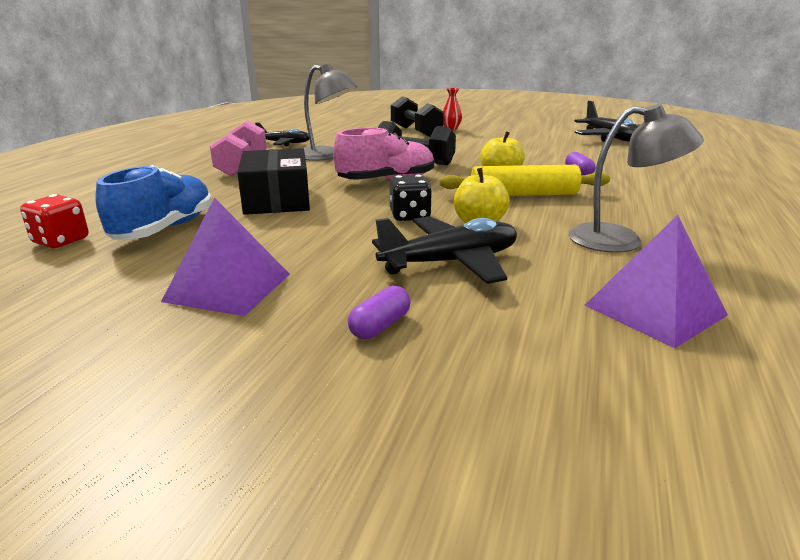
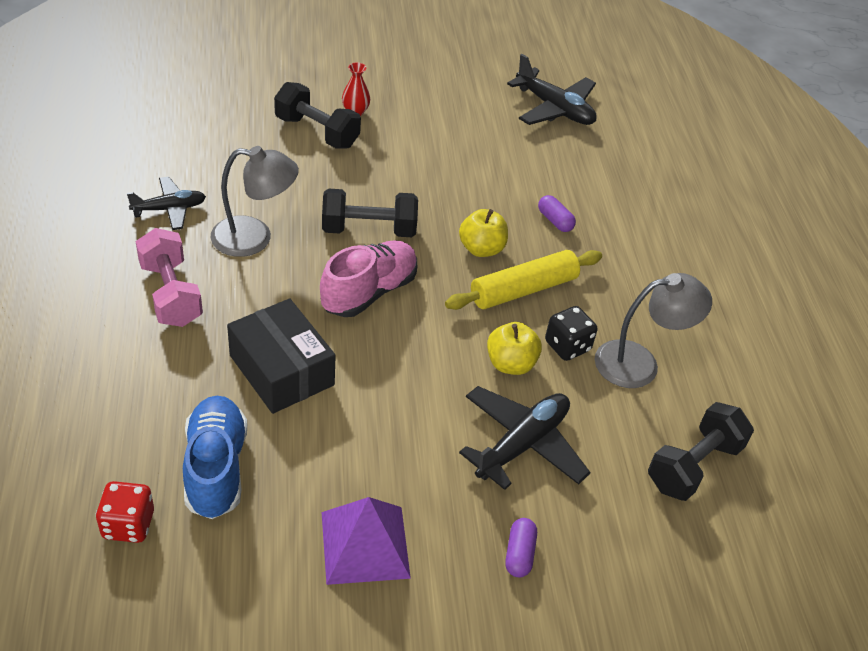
camera: 30 degrees left, 20 degrees up
(410, 216) = (440, 369): black dice -> black dice (567, 346)
(655, 310) = (693, 466): purple pyramid -> black dumbbell

